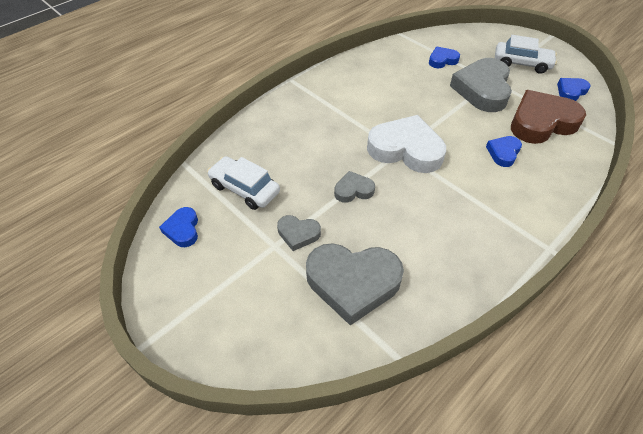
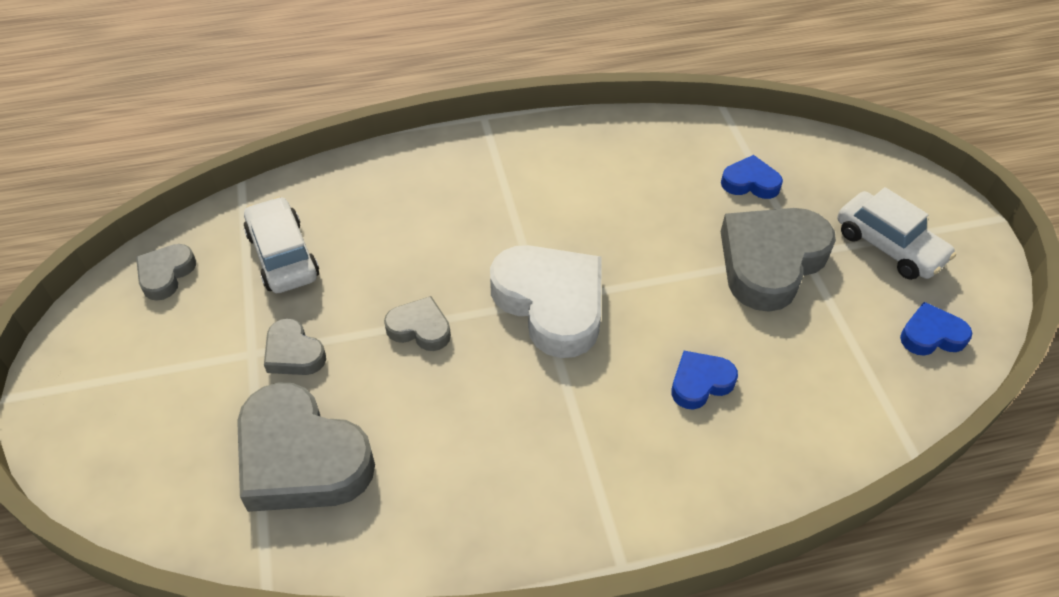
camera: 30 degrees right, 0 degrees up
(182, 229) = (166, 274): blue heart -> grey heart
(541, 122) = (818, 364): brown heart -> none

